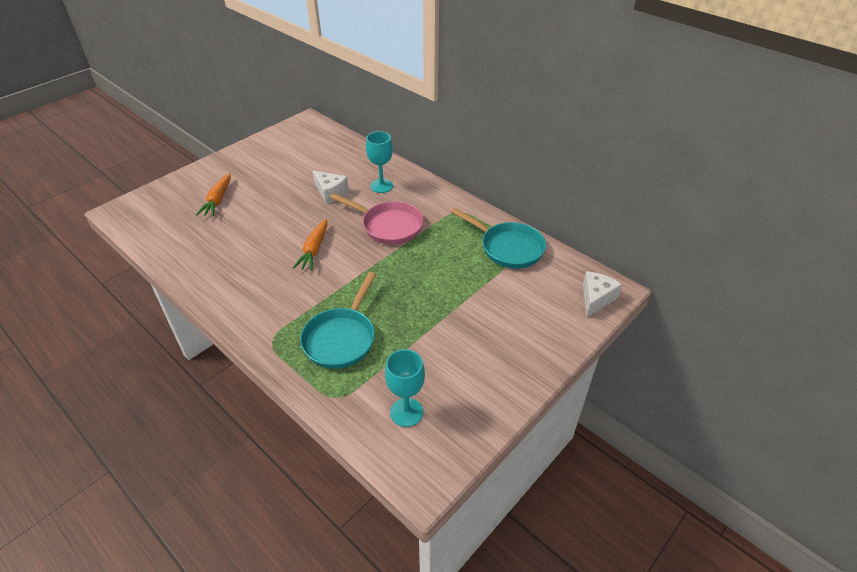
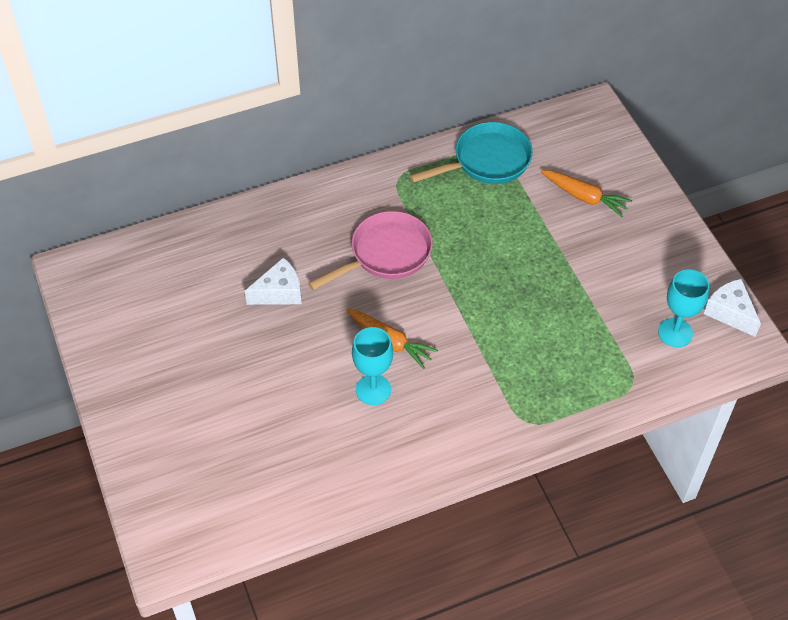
camera: 65 degrees left, 10 degrees up
(218, 200) = (216, 425): orange carrot -> orange carrot (585, 197)
(341, 338) = (553, 356): turquoise pan -> none
(381, 186) = (298, 234): turquoise goblet -> turquoise goblet (373, 389)
(596, 299) = (599, 127): white cheese -> white cheese (730, 313)

